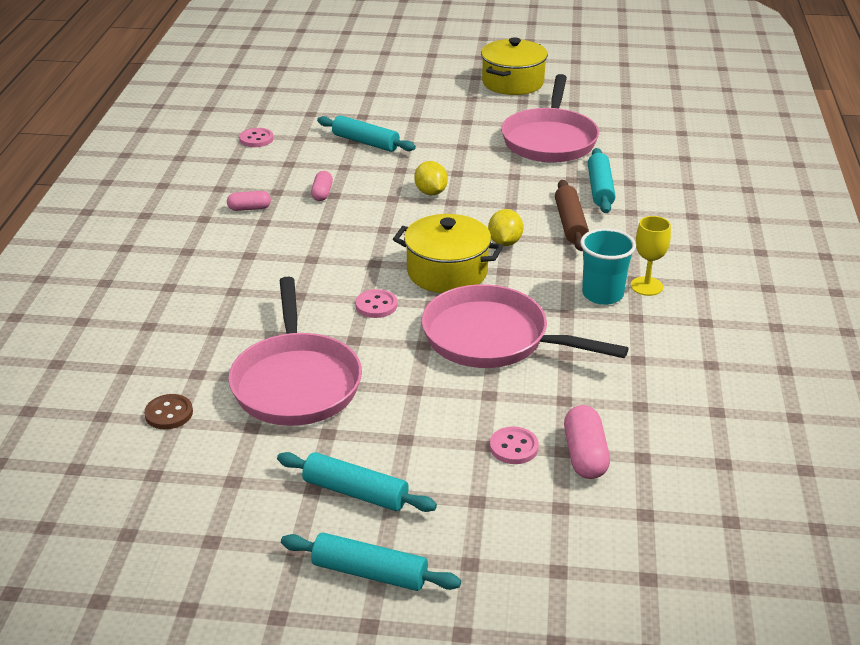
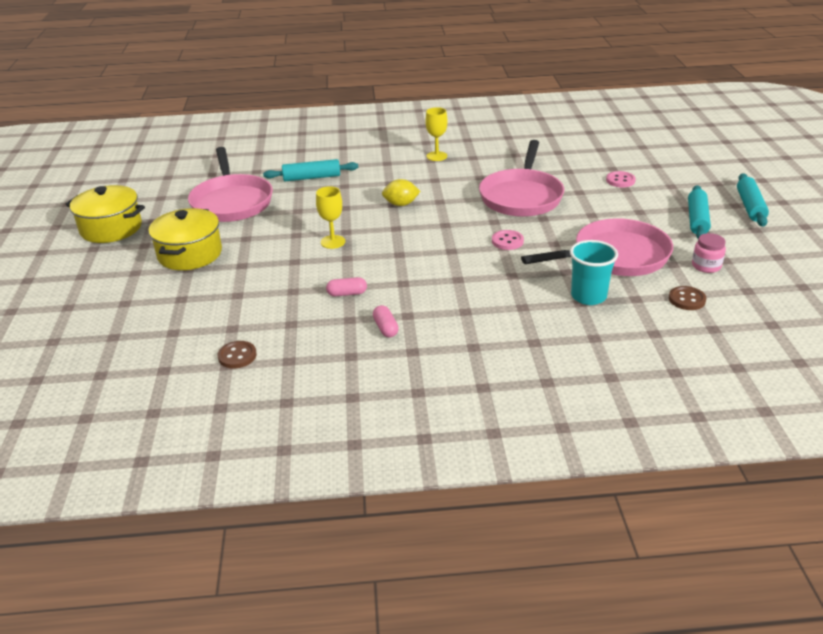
camera: 100 degrees left, 0 degrees up
(229, 456) = (706, 266): none -> pink jar
(256, 139) = (237, 356): pink button -> brown button
(365, 142) = (241, 287): turquoise rolling pin -> none
(431, 192) = (333, 242): yellow lemon -> yellow goblet
(447, 272) = (450, 220): yellow pot -> yellow pot (190, 254)
(550, 140) = (231, 202): pink pan -> pink pan turned 75 degrees clockwise
(570, 223) = (366, 184): brown rolling pin -> none
(585, 455) = (611, 162): pink capsule -> none
(602, 294) = (452, 168): turquoise cup -> turquoise cup (588, 296)

